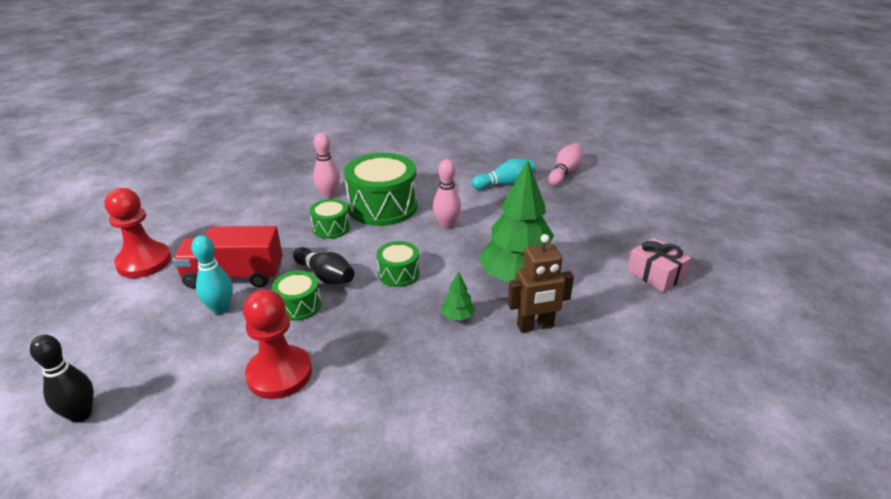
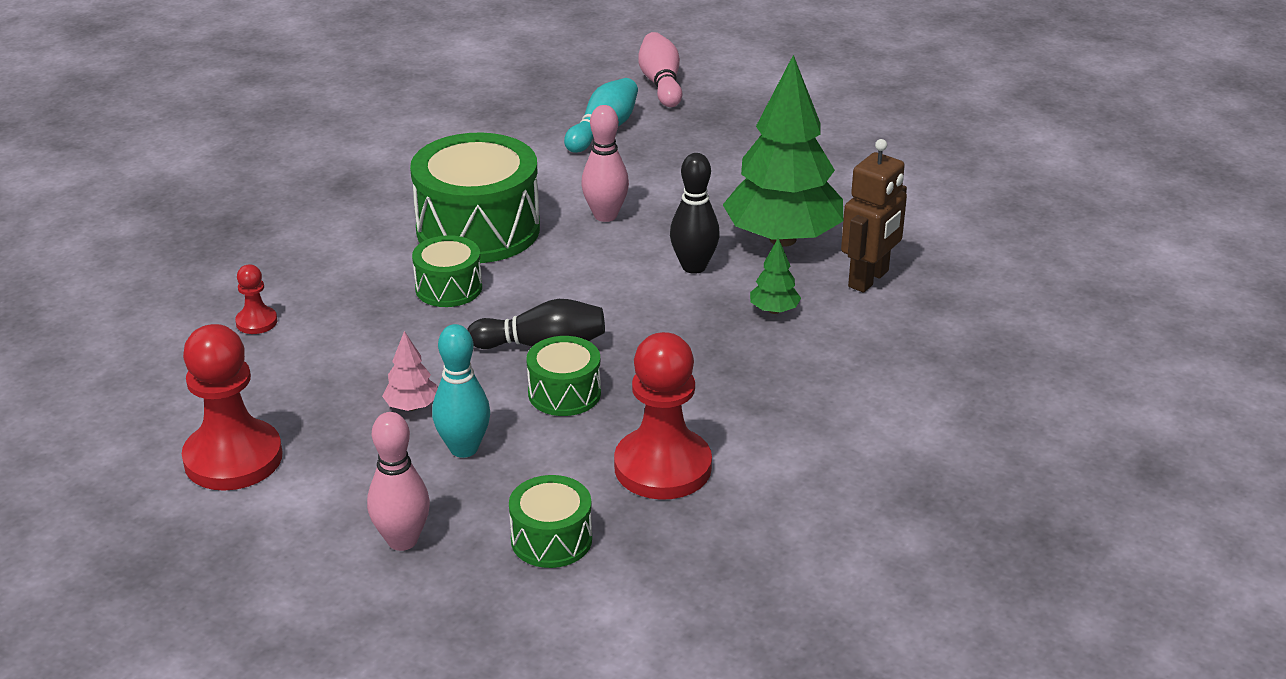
camera: 40 degrees left, 0 degrees up
(81, 414) = (489, 634): black bowling pin -> black bowling pin (694, 267)
(234, 276) = (412, 406): red truck -> pink tree
(243, 207) = (256, 322): none -> red pawn
(329, 195) = (368, 248): pink bowling pin -> pink bowling pin (402, 540)
(399, 273) = (633, 299): green drum -> green drum (551, 539)
(655, 274) = (921, 168): pink gift -> none

